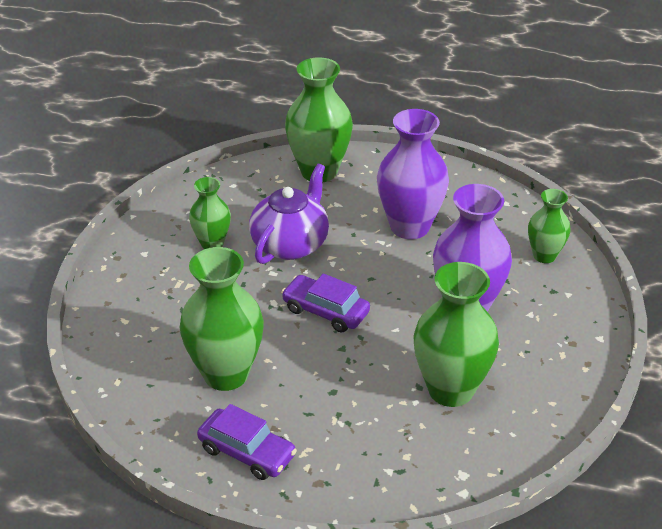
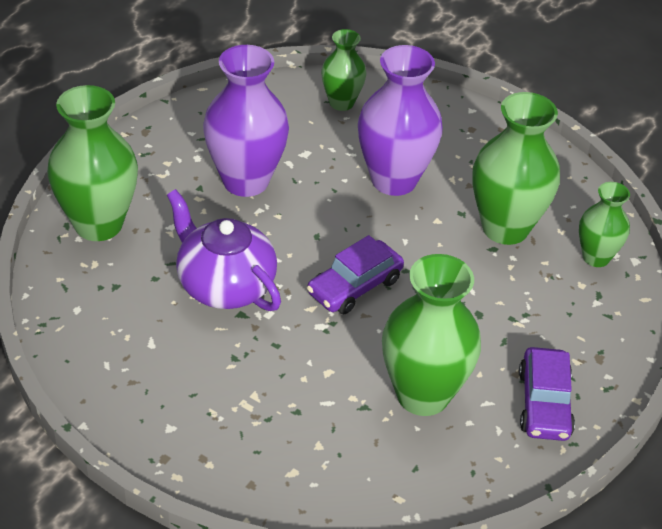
camera: 75 degrees left, 5 degrees up
(212, 243) = (186, 356): green vase -> green vase (596, 257)
(247, 452) = (544, 403): purple car -> purple car turned 135 degrees clockwise

